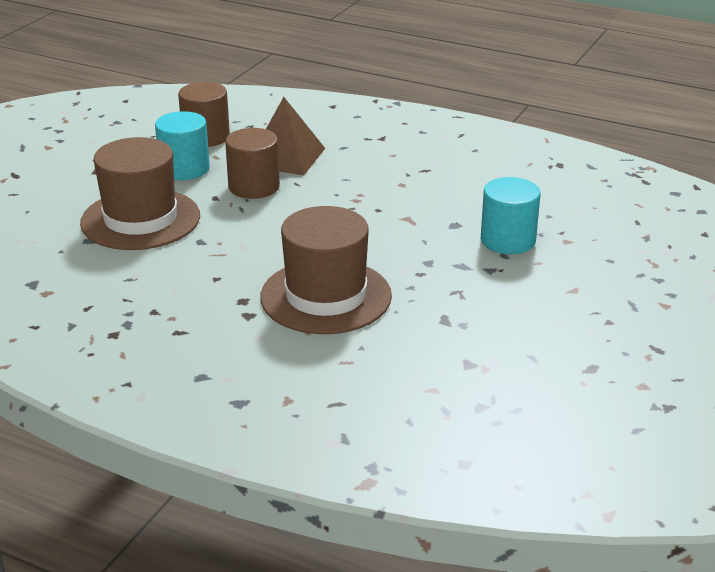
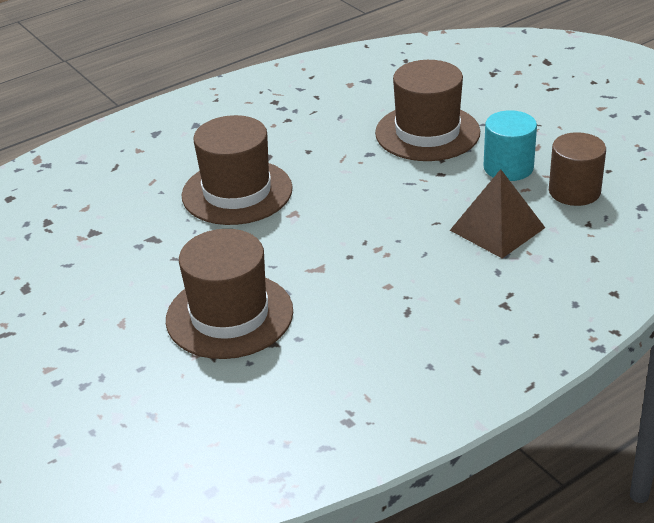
camera: 120 degrees right, 5 degrees up
(254, 187) = (445, 197): brown cylinder -> none
(508, 240) = (229, 315): turquoise cylinder -> brown hat

